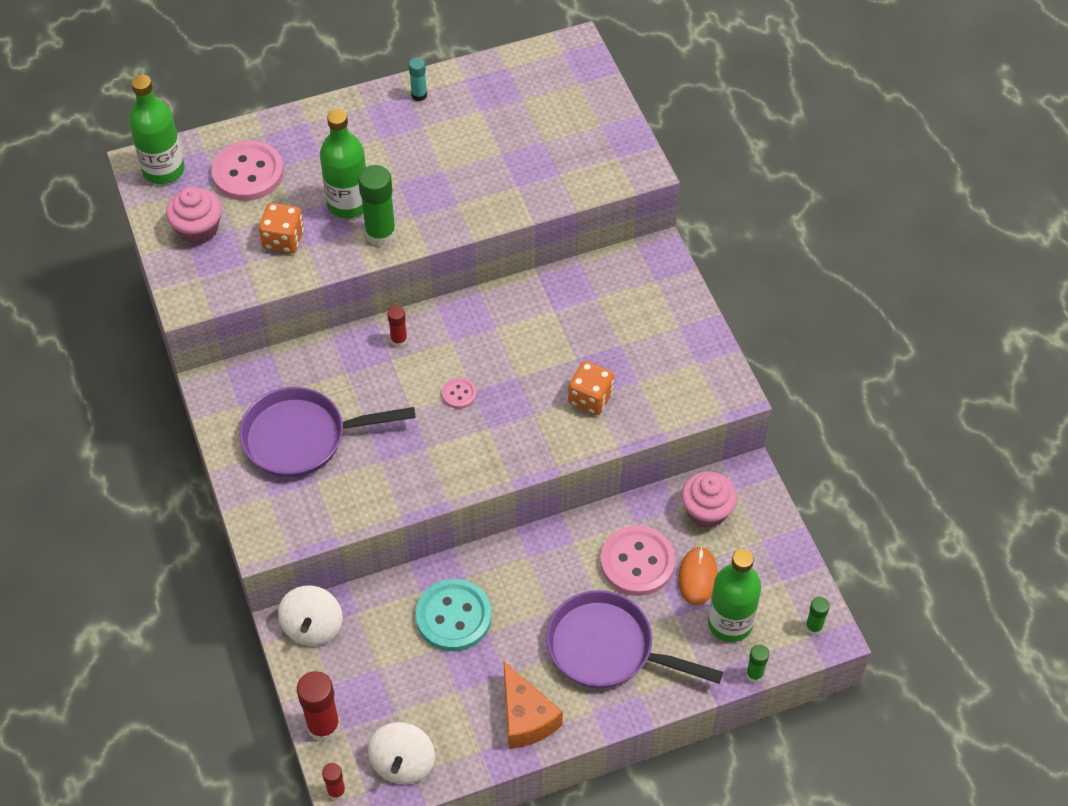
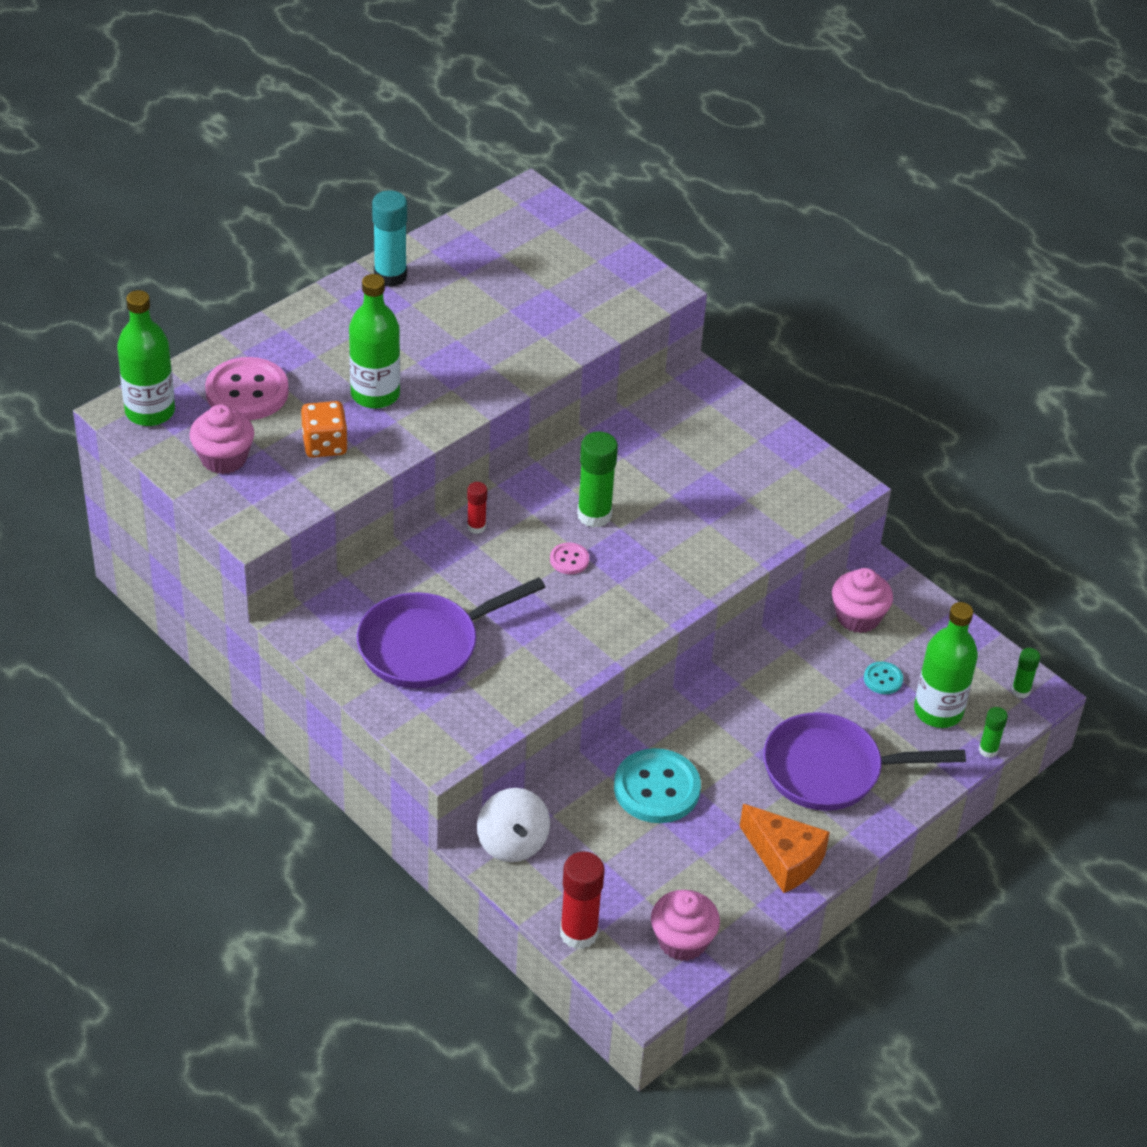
camera: 25 degrees left, 10 degrees down
(336, 792) = (628, 990): red glue stick -> none
(380, 234) = (427, 414): green glue stick -> green glue stick (594, 515)
(403, 763) = (682, 941): white spinning top -> pink cupcake
(419, 95) = (390, 276): turquoise glue stick -> turquoise glue stick, size x1.84
(590, 398) = (707, 527): orange dice -> none
(637, 562) = (815, 683): pink button -> none
(697, 577) = (883, 679): orange mouse -> turquoise button

